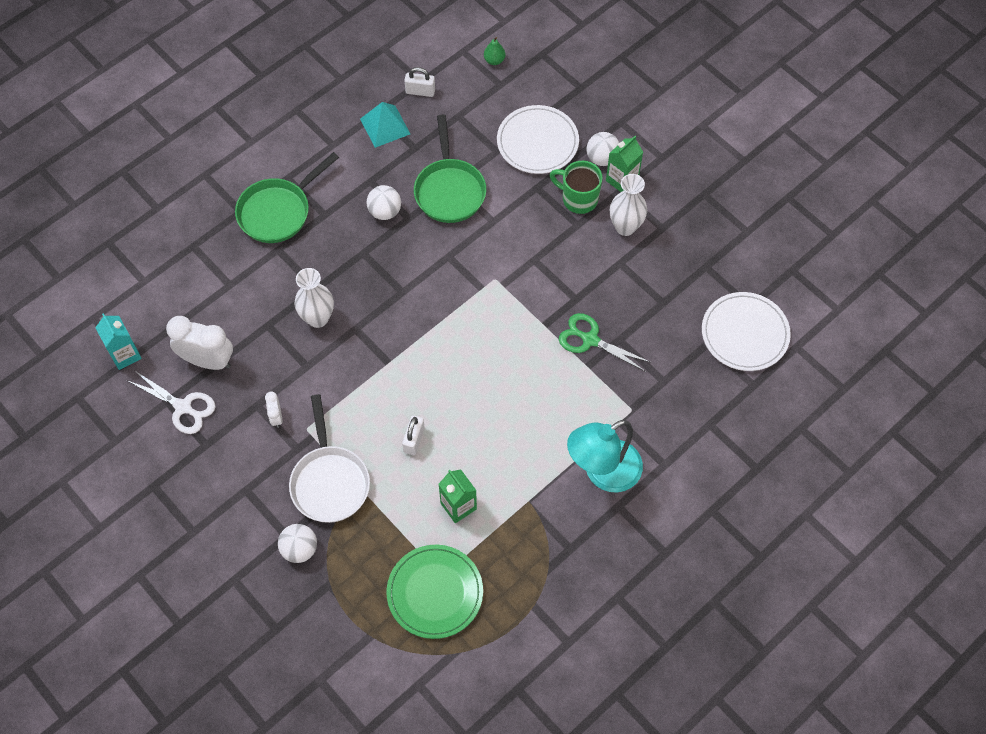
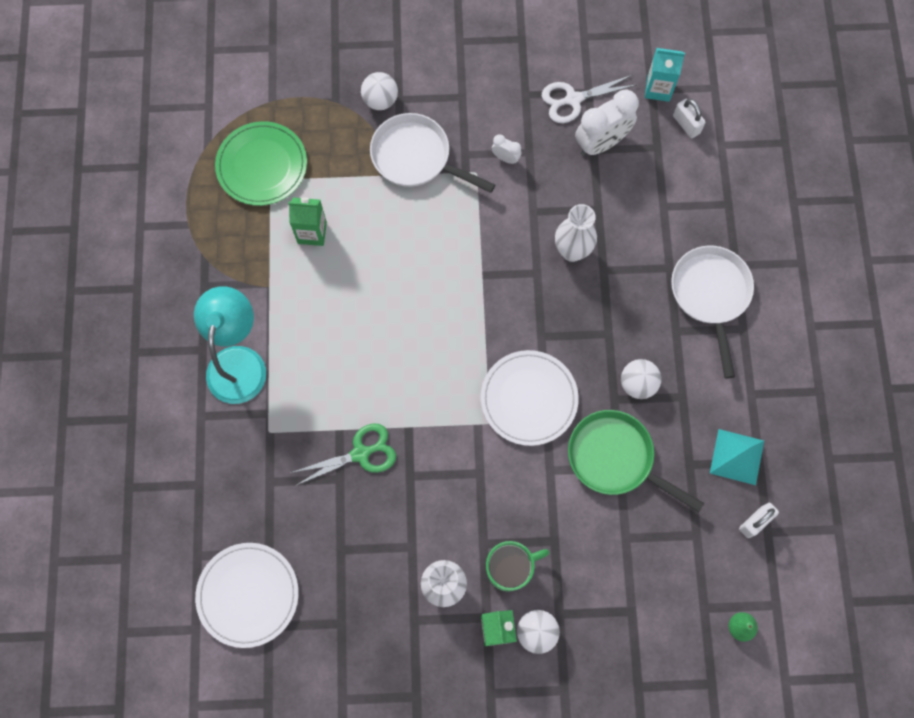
camera: 130 degrees right, 10 degrees up
(278, 211) = (710, 295): green pan -> white pan
(414, 440) = (396, 242): white padlock -> white padlock (686, 124)
(537, 142) = (605, 585): white plate -> white plate (529, 399)

